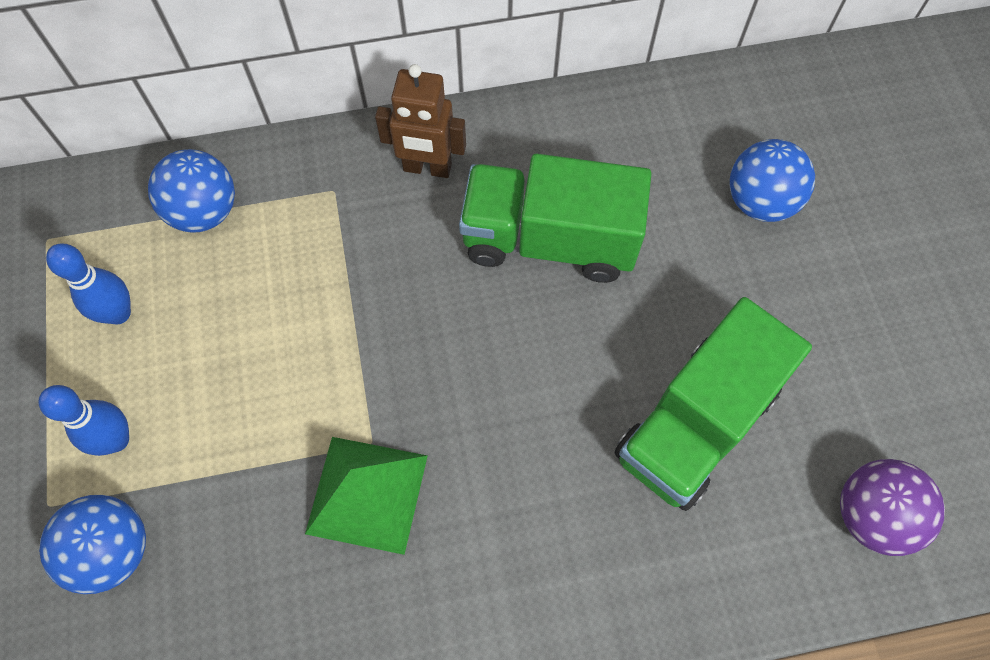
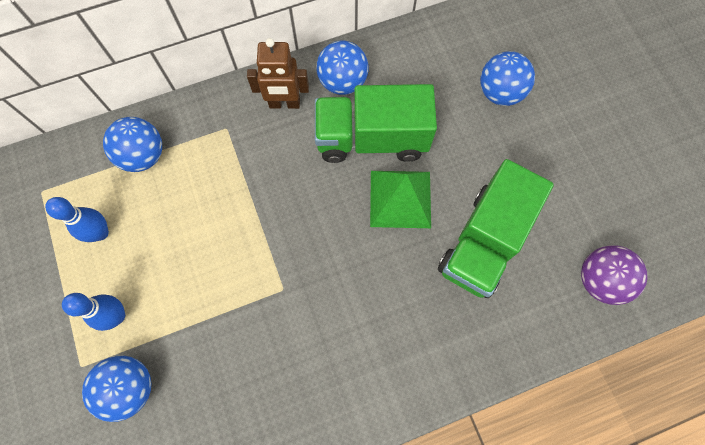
camera: 10 degrees left, 5 degrees up
(367, 494) = (286, 322): green pyramid -> green pyramid (400, 198)
(520, 150) = (342, 82): none -> blue ball

